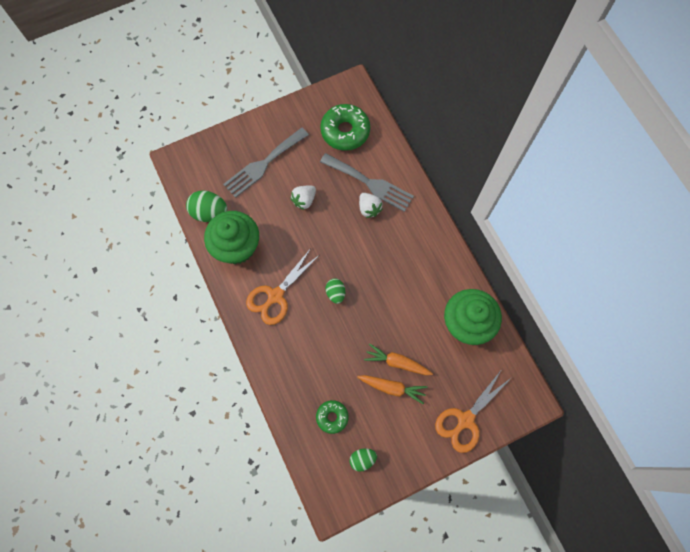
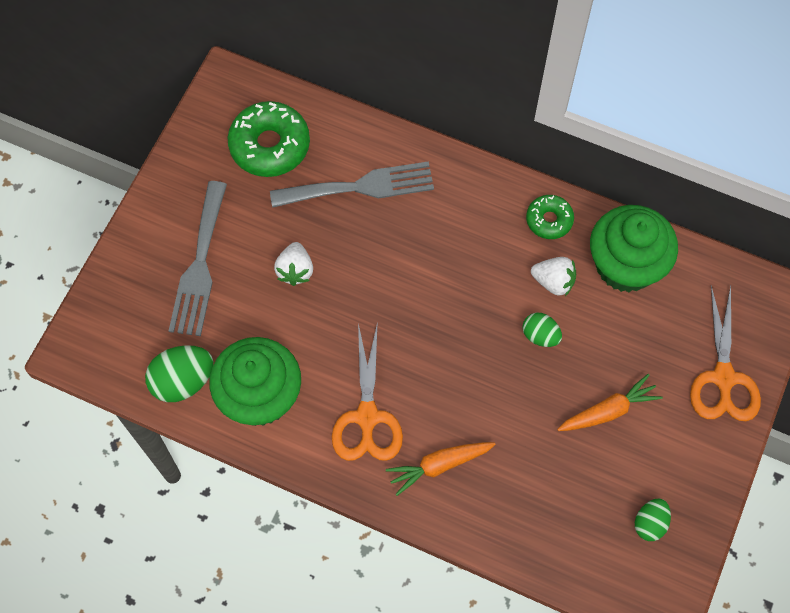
camera: 40 degrees left, 5 degrees down
(332, 417) = (570, 505): green donut -> green donut (549, 220)
(335, 293) = (439, 353): green egg -> green egg (540, 335)
(369, 208) = (387, 219): white strawberry -> white strawberry (553, 282)
(397, 362) = (587, 376): orange carrot -> orange carrot (439, 465)

